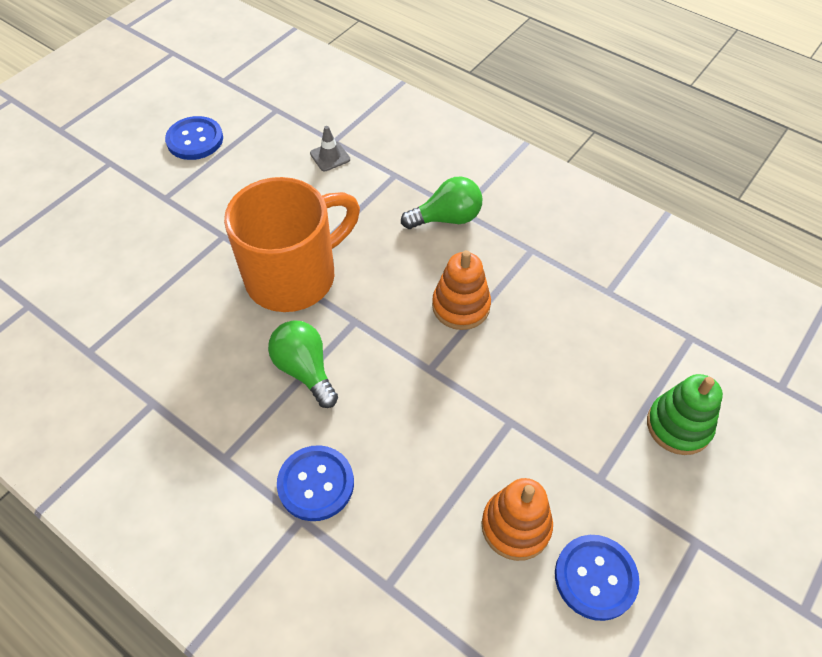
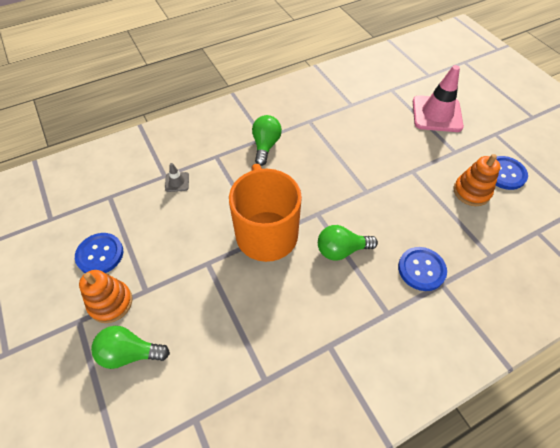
camera: 65 degrees left, 0 degrees up
(86, 219) = (130, 353): none -> green light bulb
(461, 306) = (331, 163): orange stacking toy -> orange stacking toy (111, 302)
(678, 426) = (436, 114): green stacking toy -> pink traffic cone

